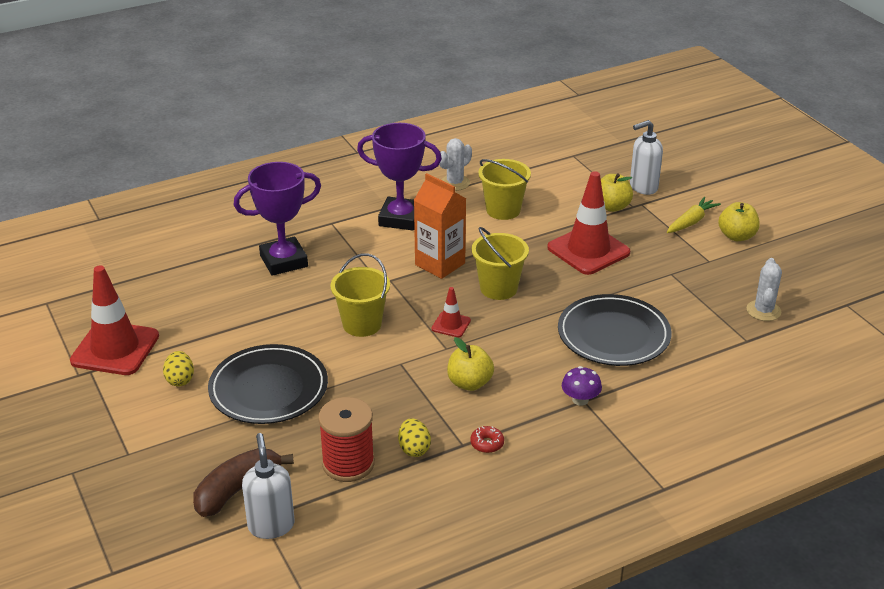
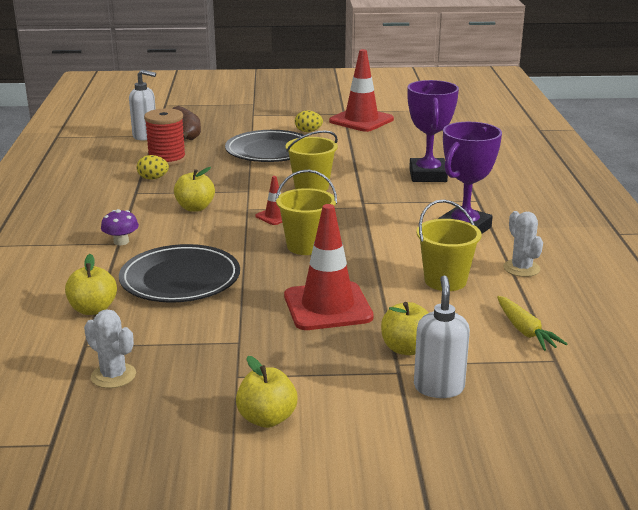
camera: 115 degrees right, 10 degrees down
(440, 264) = (370, 230): orange carton -> none
(487, 444) = (125, 200): red donut -> none
(691, 222) = (328, 394): yellow carrot -> yellow carrot (525, 331)
(700, 360) = (93, 309): none -> yellow apple

